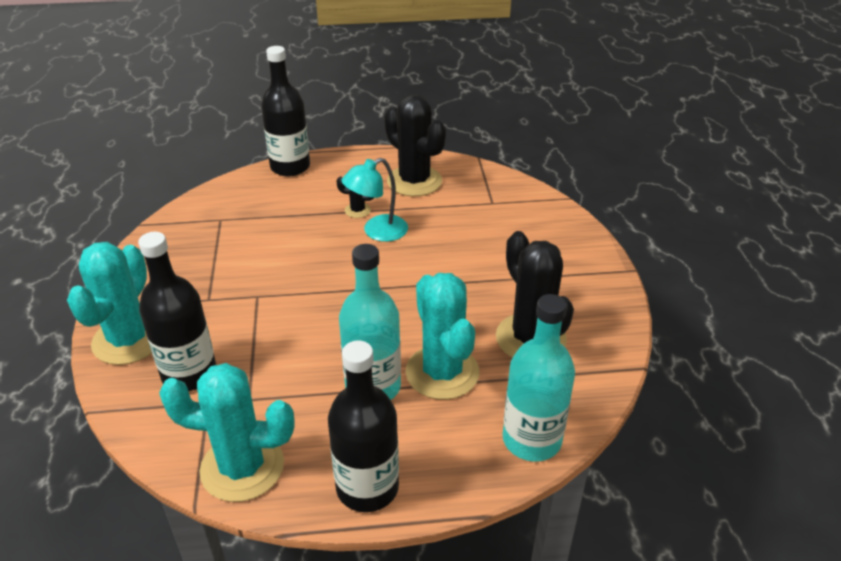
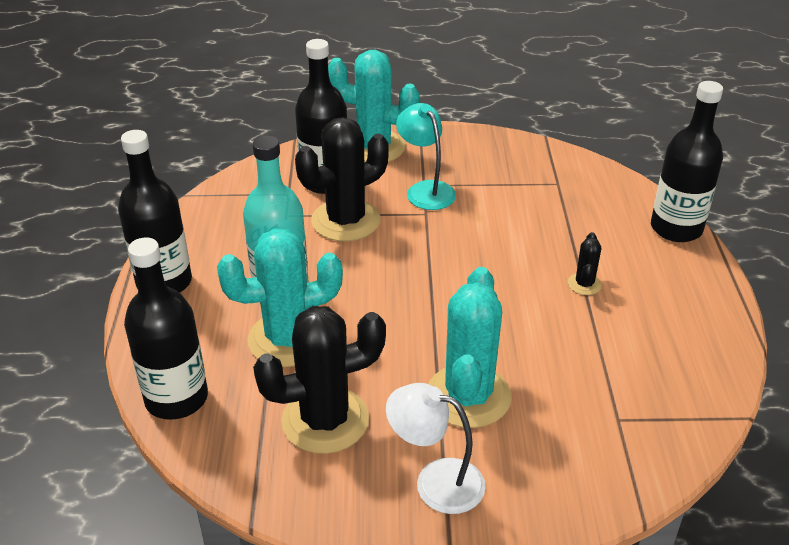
camera: 95 degrees right, 0 degrees up
(242, 467) = (212, 215): turquoise cactus -> turquoise cactus (468, 396)
(377, 232) = (539, 300): turquoise lamp -> turquoise lamp (425, 190)
(414, 181) = (662, 339): black cactus -> black cactus (346, 221)
(531, 439) = (176, 398): turquoise bottle -> black bottle
(570, 278) = (436, 481): none -> white lamp

